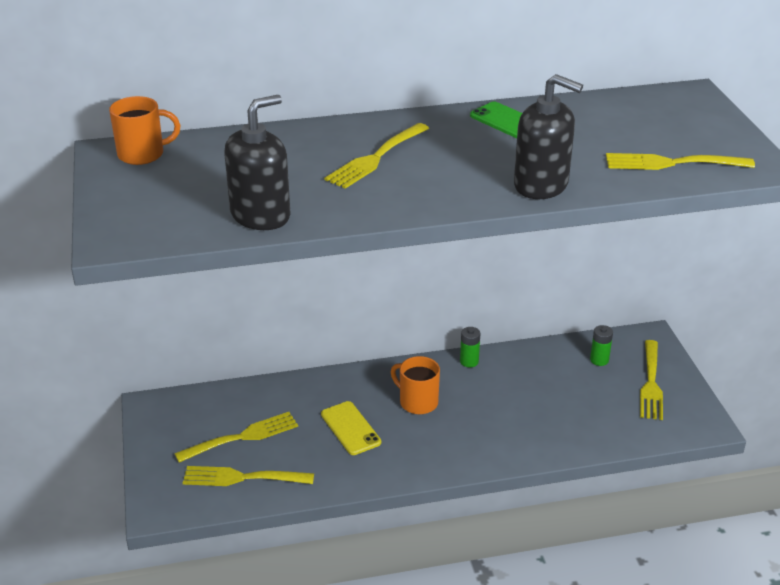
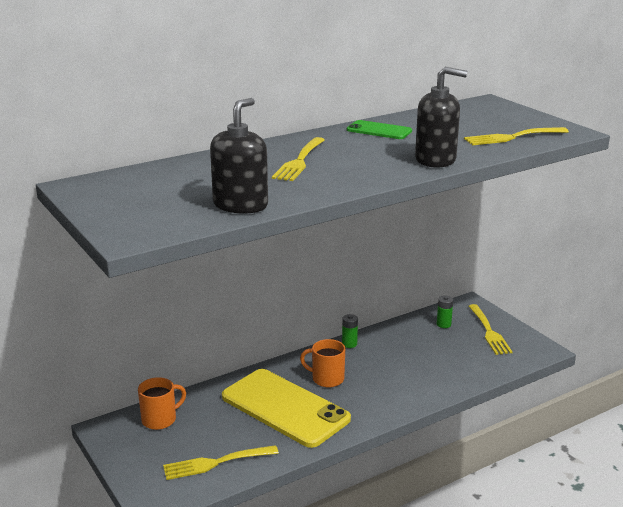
camera: 20 degrees left, 10 degrees down
(142, 154) = (105, 183): orange mug -> orange mug (160, 419)
(242, 437) = (198, 434): yellow fork -> none
(350, 428) = (285, 408): yellow phone -> yellow phone, size x2.11

